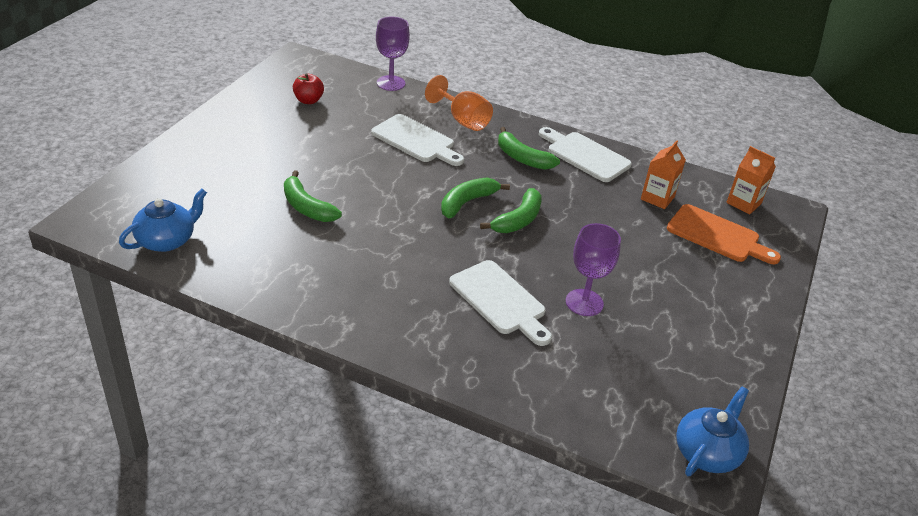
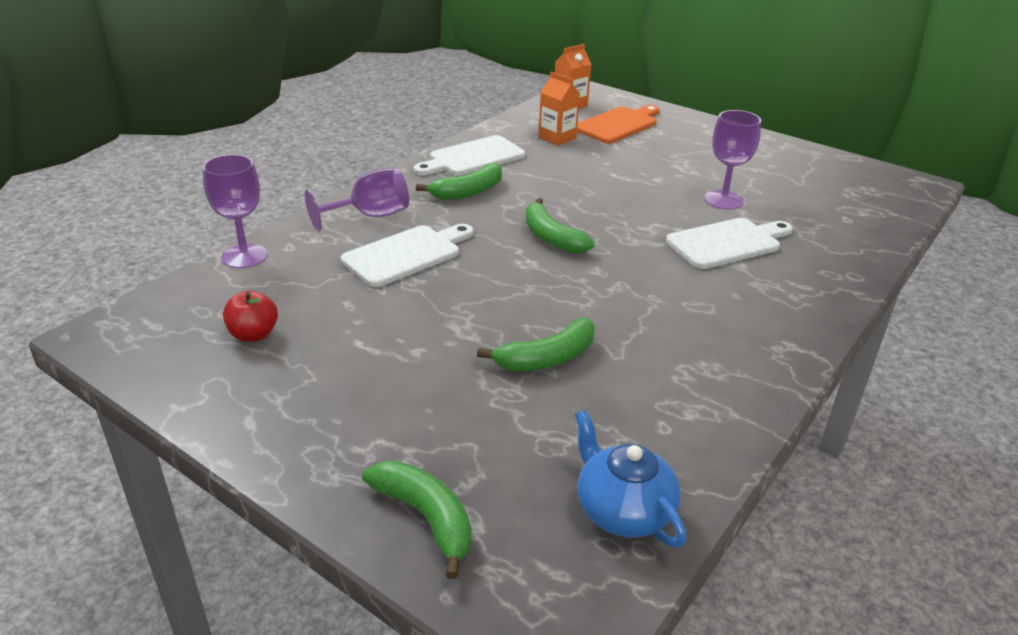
camera: 75 degrees left, 5 degrees down
(463, 120) = (370, 216): orange goblet -> purple goblet
(518, 220) = (588, 212): green banana -> green banana (426, 518)
(707, 452) = (897, 183): blue teapot -> none

